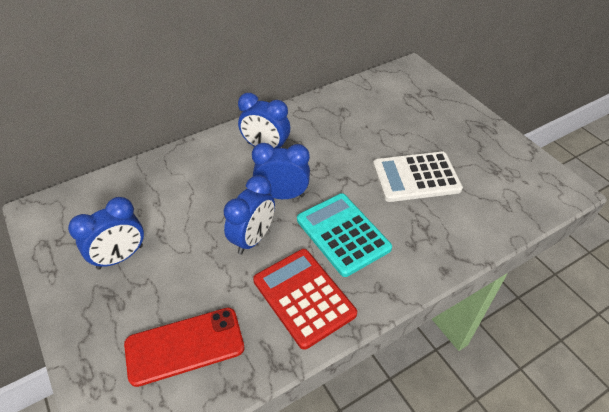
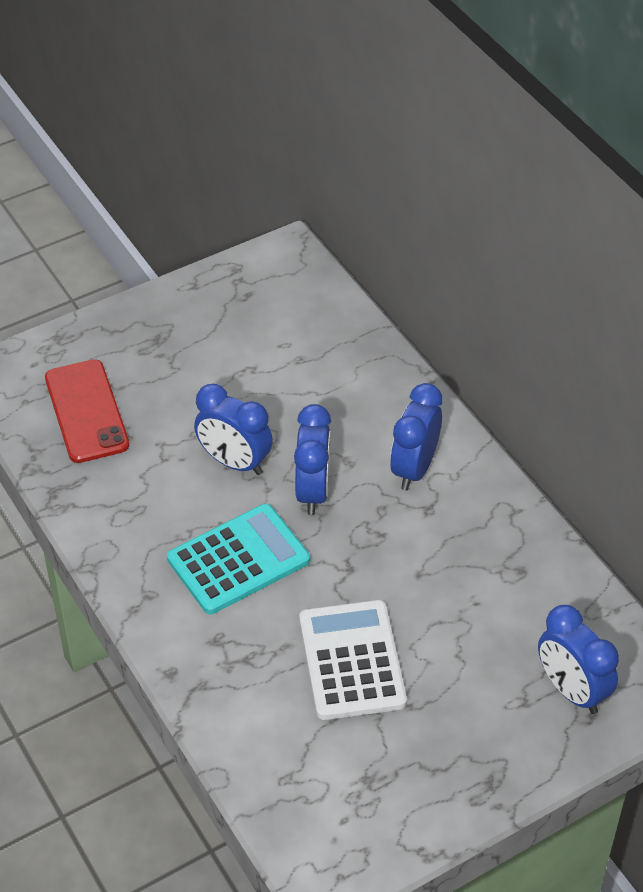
camera: 90 degrees right, 0 degrees up
(120, 257) = (211, 339): blue clock -> blue clock (571, 690)
(304, 297) = (140, 516): red calculator -> none

